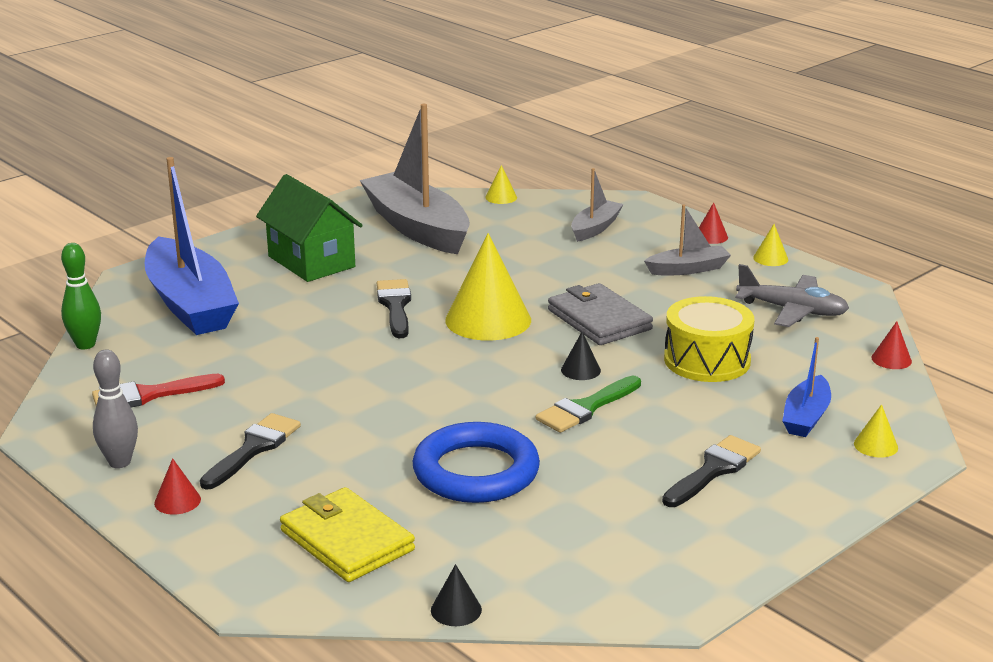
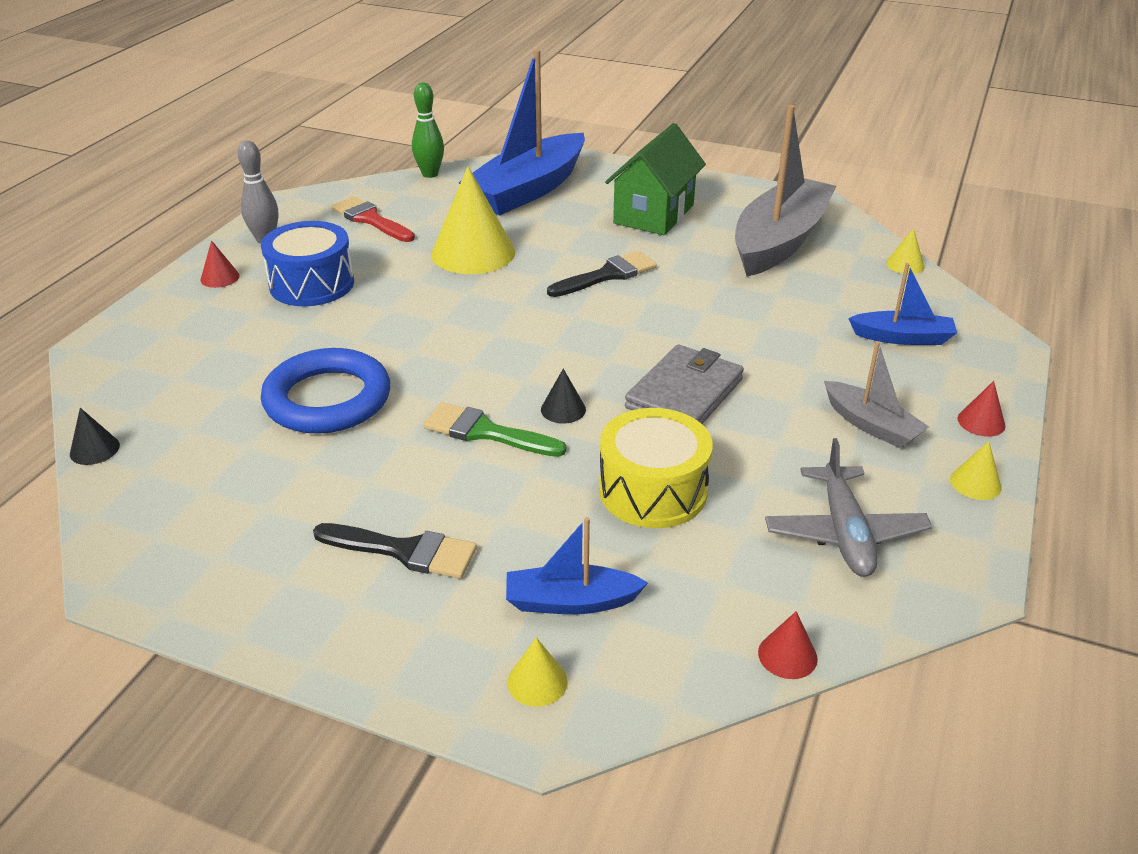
camera: 65 degrees right, 10 degrees up
(253, 449) = (312, 284): black brush -> blue drum
(347, 540) = (188, 366): yellow wallet -> none
(488, 320) = (624, 329): yellow cone -> yellow cone (473, 253)
(595, 228) = (902, 337): grey boat -> blue boat

